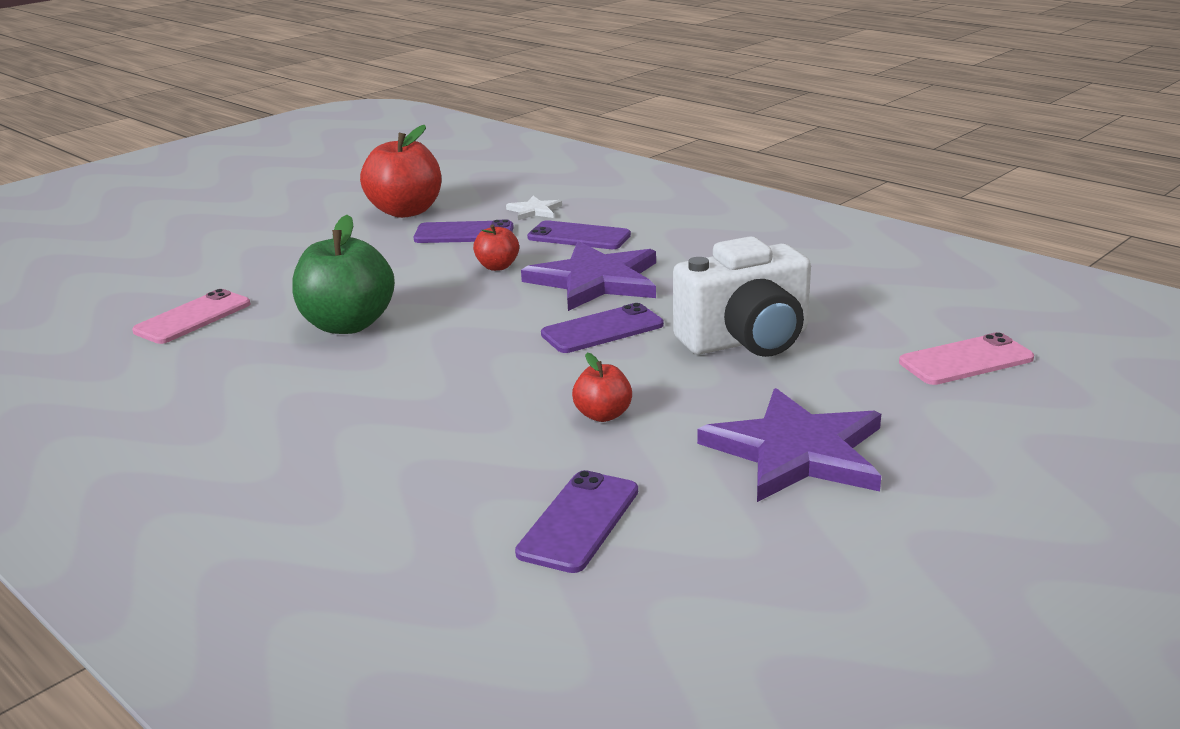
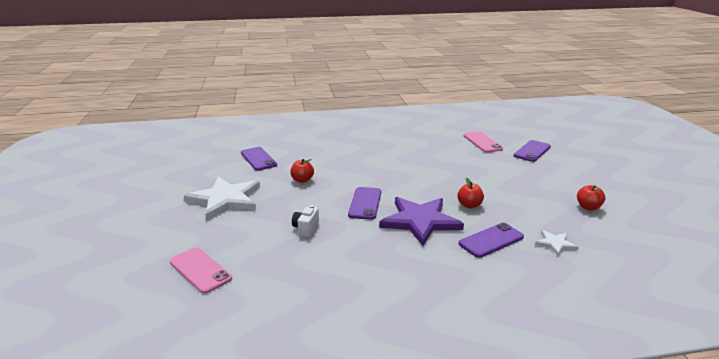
camera: 125 degrees right, 0 degrees up
(348, 325) = (440, 162): green apple -> none
(406, 211) = (588, 207): red apple -> red apple, size x0.50
(464, 233) = (531, 211): purple phone -> purple phone (532, 151)
(746, 341) = (306, 228): white camera -> white camera, size x0.43
(796, 451) = (225, 199): purple star -> white star
(966, 360) = (200, 270): pink phone -> pink phone turned 60 degrees counterclockwise

